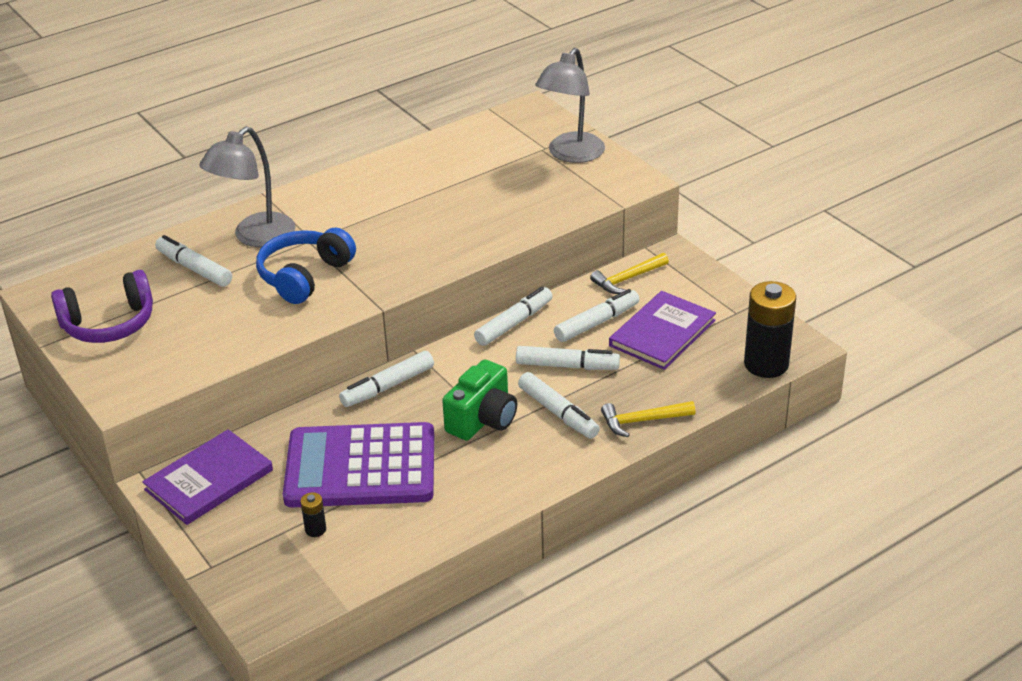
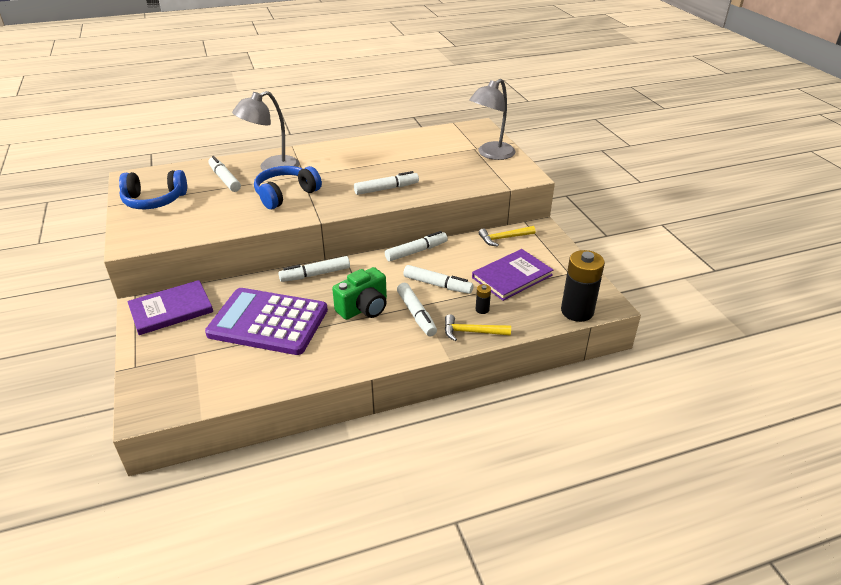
camera: 15 degrees right, 0 degrees up
(109, 324) = (154, 200): purple headphones -> blue headphones
(315, 529) = (215, 357): black battery -> black battery (482, 309)
(597, 323) = (470, 261): white marker -> white marker (386, 189)

